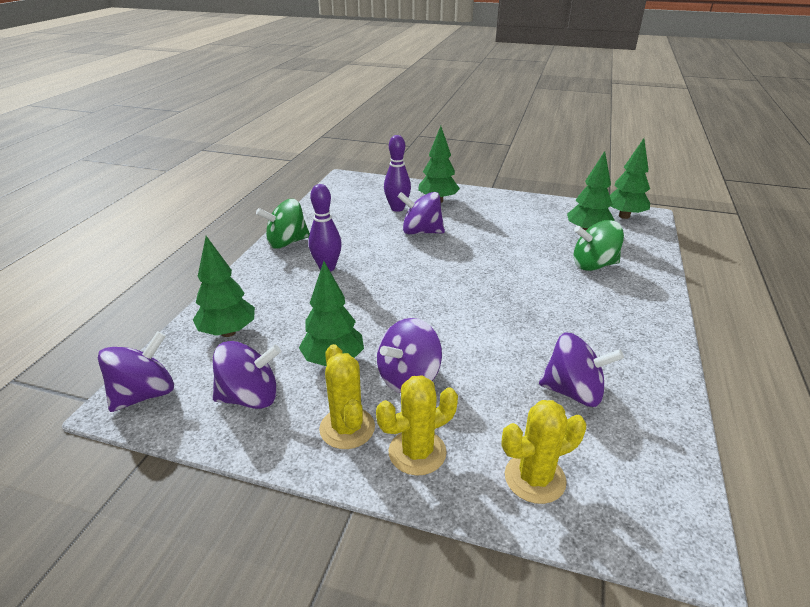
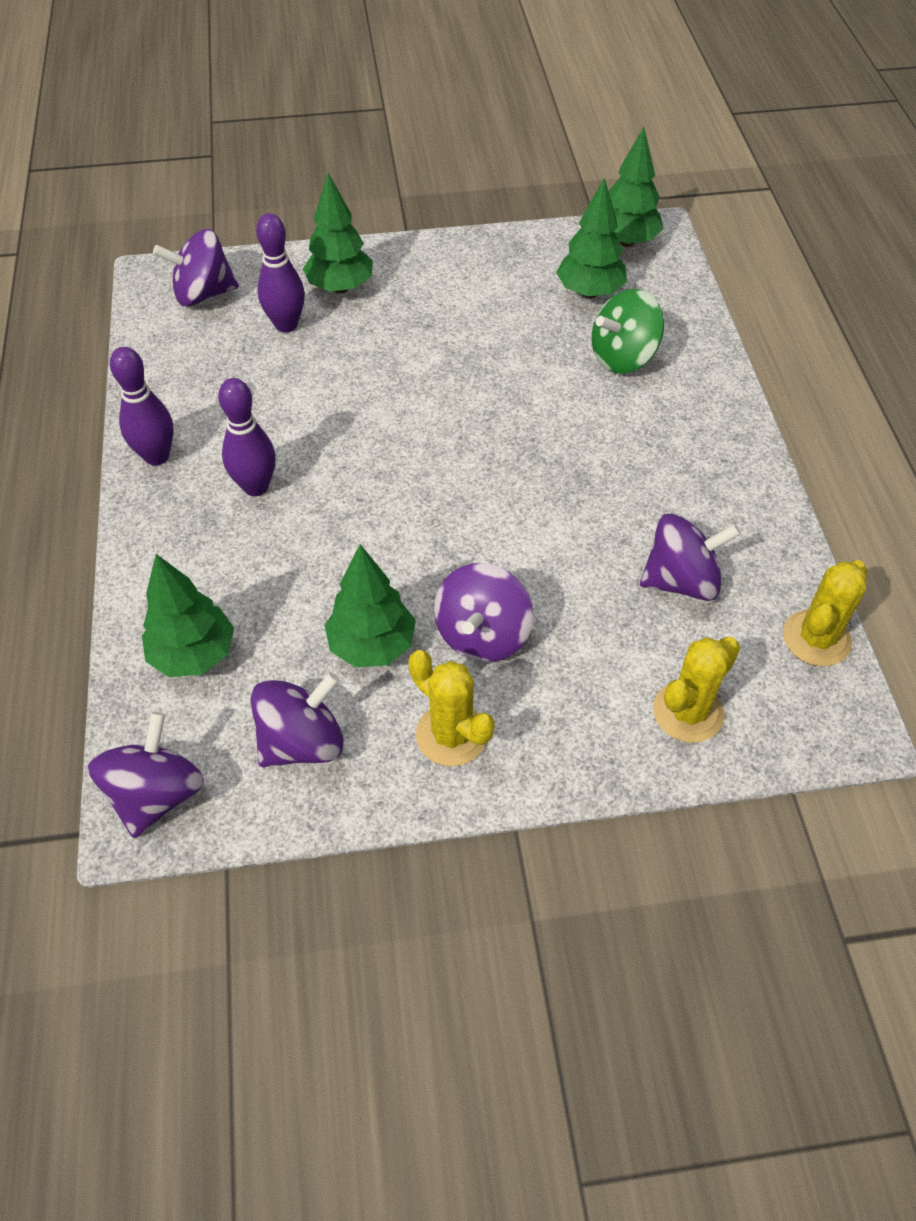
camera: 25 degrees left, 20 degrees up
(287, 242) = (156, 456): green spinning top -> purple bowling pin
(417, 452) = (549, 732): yellow cactus -> yellow cactus (816, 638)
(421, 232) = (353, 366): purple spinning top -> purple spinning top (203, 294)

